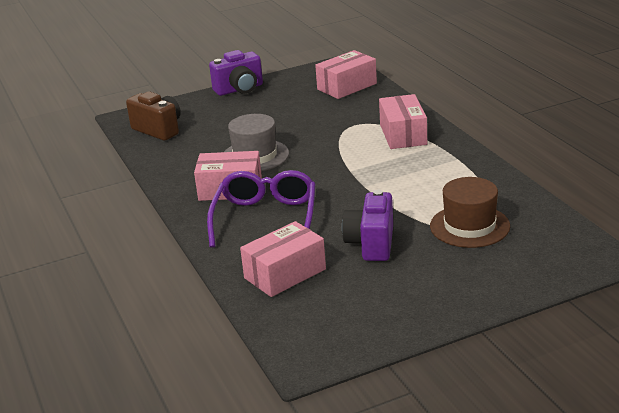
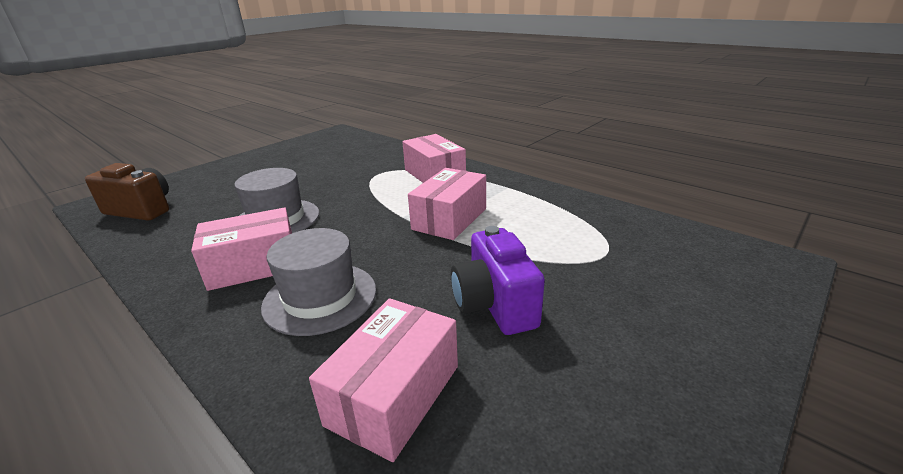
camera: 25 degrees left, 0 degrees up
(239, 89) = (239, 161): purple camera -> none
(265, 218) = (320, 297): purple glasses -> grey hat
(347, 86) = (351, 145): pink box -> pink box (449, 219)
(469, 226) = (592, 254): brown hat -> none

